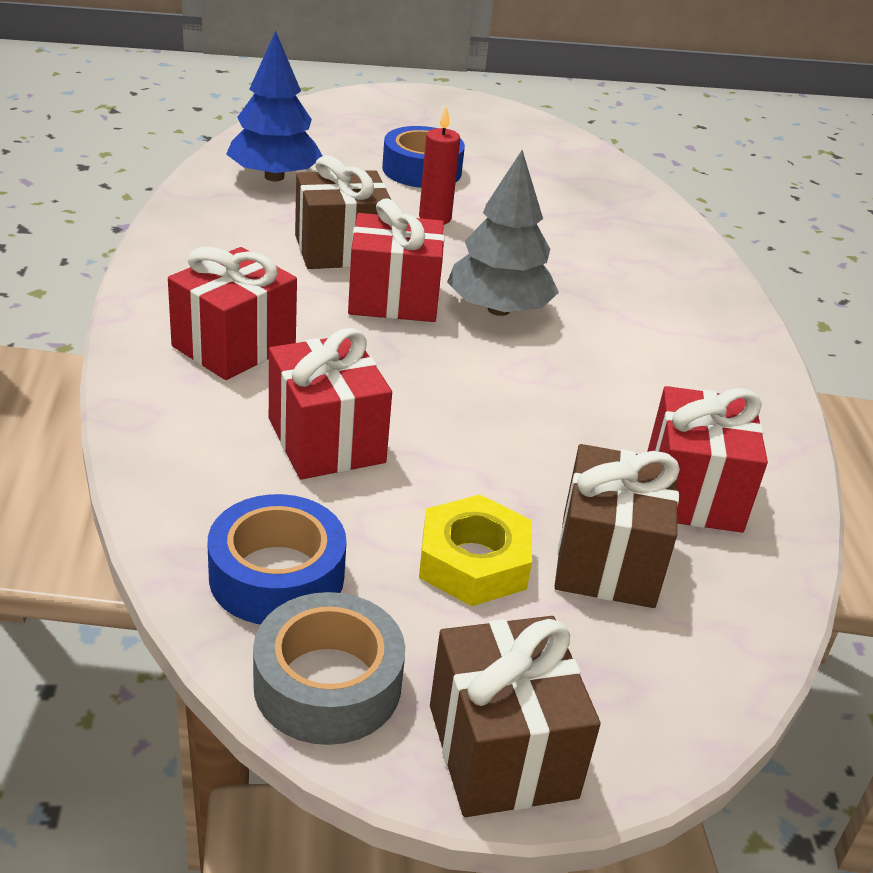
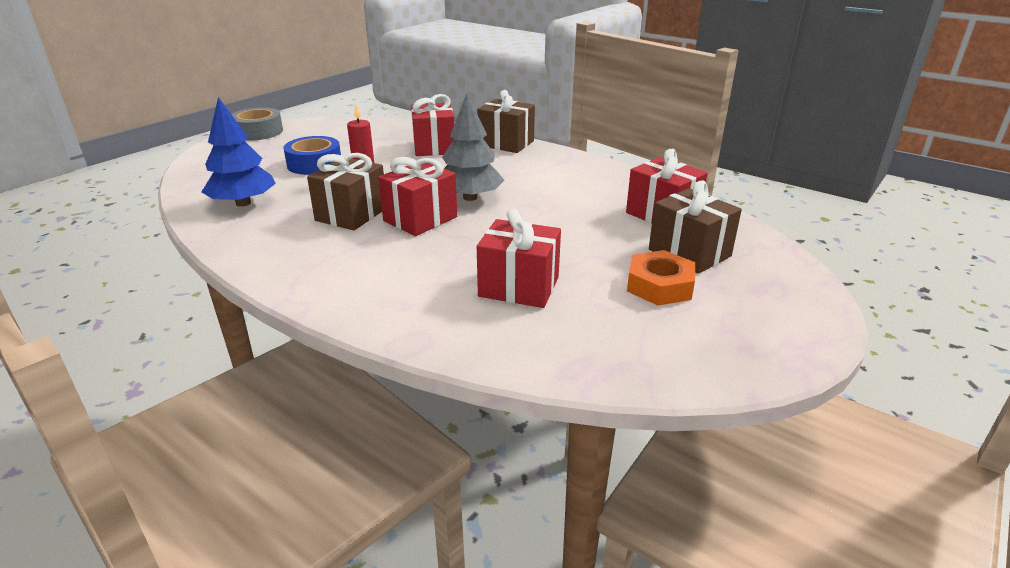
camera: 45 degrees left, 5 degrees down
(234, 346) = (394, 281): red gift -> red gift (434, 147)
(277, 576) = (617, 347): blue tape -> none
(327, 684) = (716, 364): grey tape -> grey tape (258, 132)
(473, 562) = (659, 286): yellow nut -> orange nut
(502, 751) = (797, 333): brown gift -> brown gift (506, 143)

